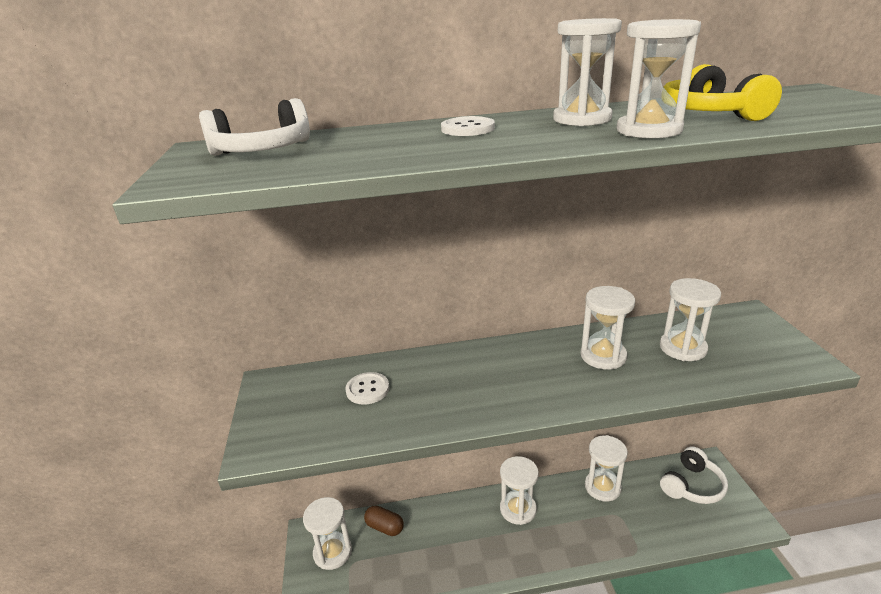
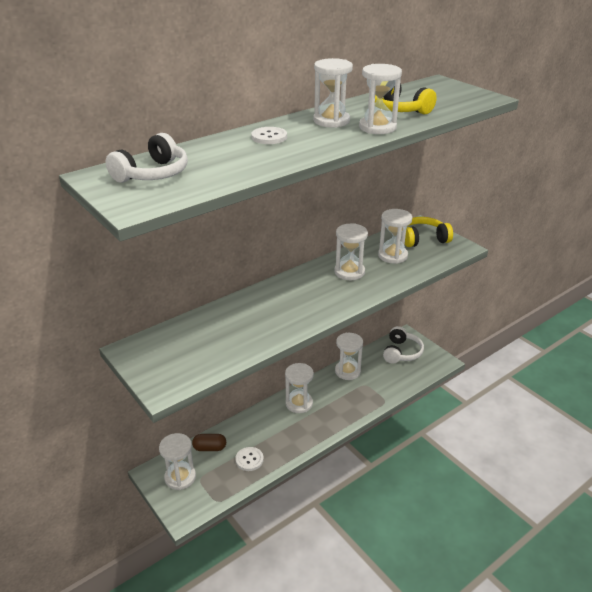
camera: 30 degrees left, 5 degrees up
(367, 389) = (209, 333): white button -> white button (249, 459)
(746, 335) = (423, 239): none -> yellow headphones

